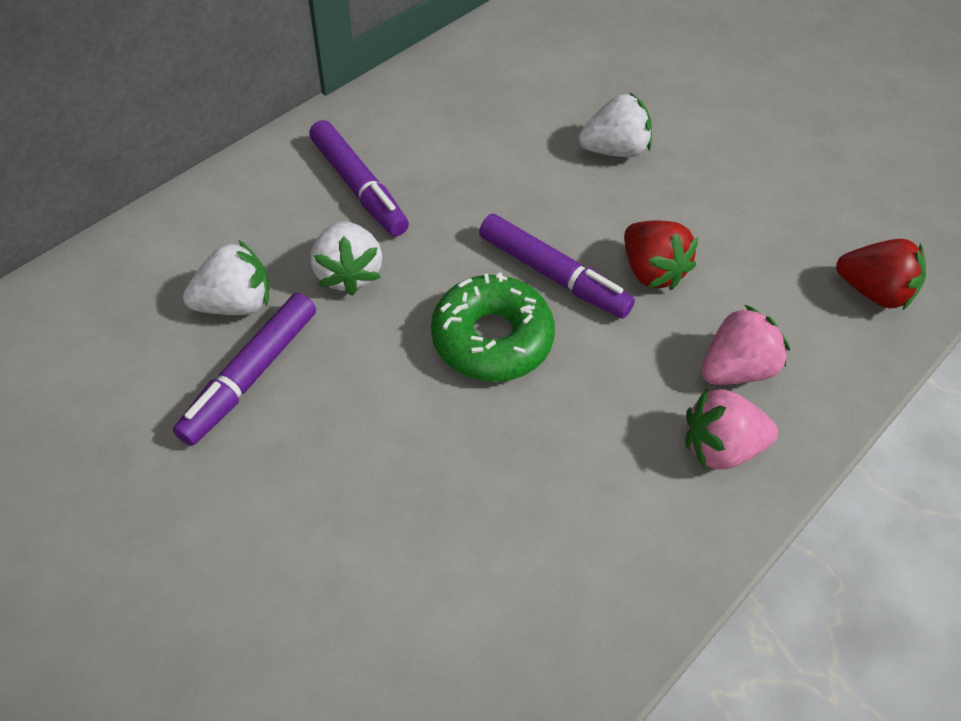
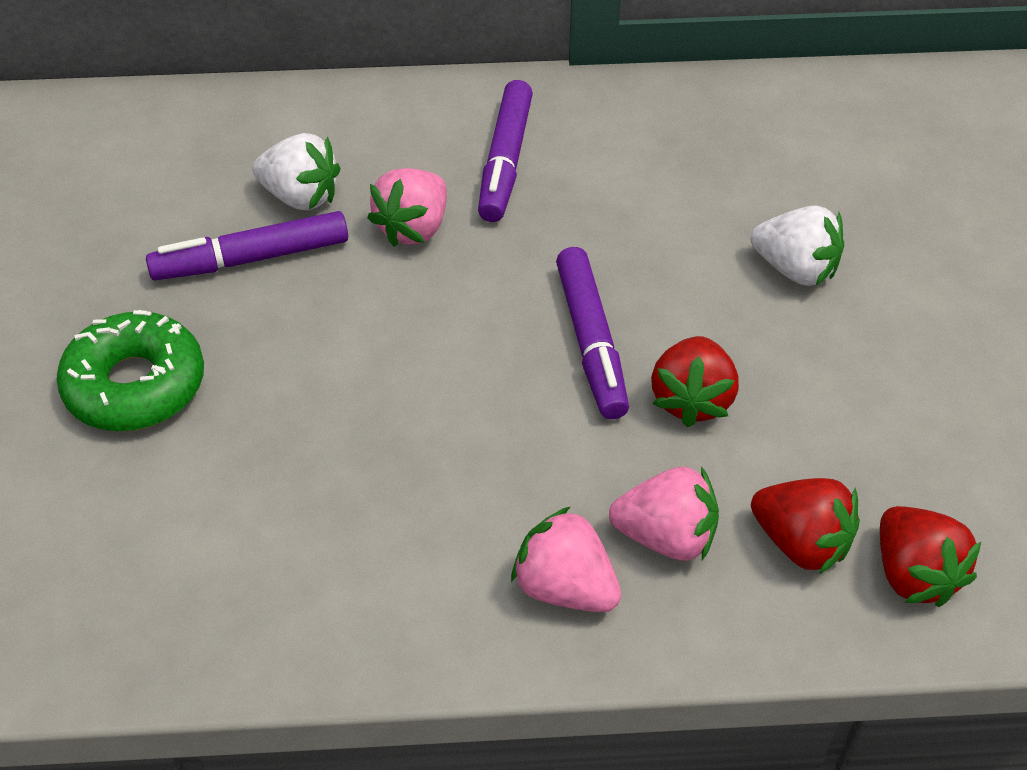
camera: 45 degrees right, 5 degrees down
(348, 273) = (413, 228): white strawberry -> pink strawberry
(492, 338) = (471, 358): green donut -> green donut (135, 385)
(803, 316) = (801, 543): none -> red strawberry

